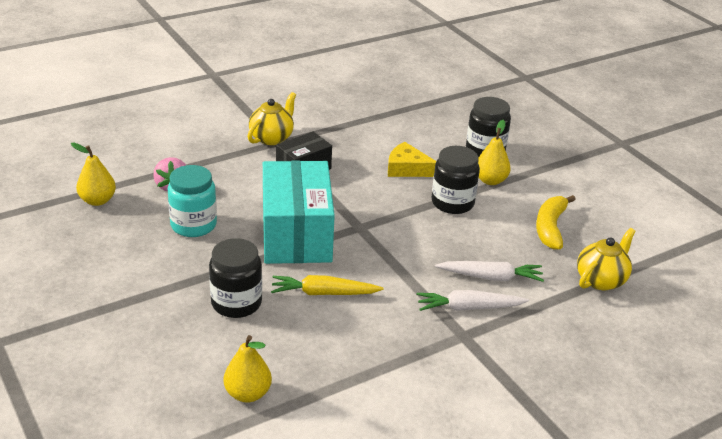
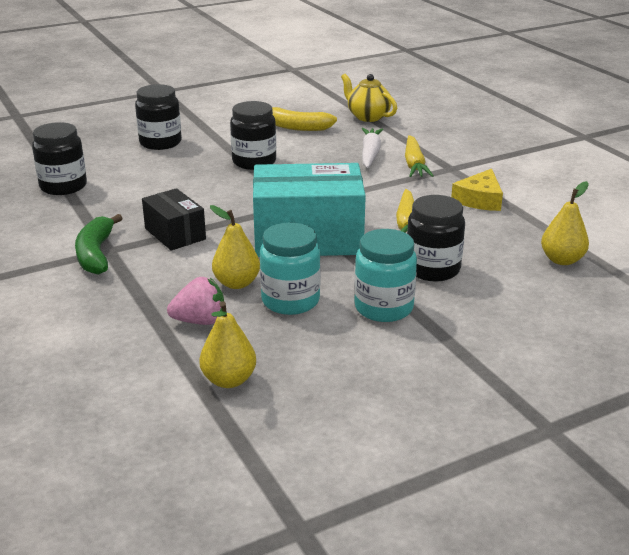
camera: 85 degrees left, 5 degrees down
(176, 271) = (383, 308): none -> turquoise jar
(272, 138) = (96, 254): yellow teapot -> green banana
(384, 113) = (63, 186): none -> black jar
(407, 168) = (187, 179): yellow cheese -> yellow cheese (479, 199)
(468, 308) = (414, 164): white carrot -> yellow carrot
(490, 180) = (217, 144): yellow pear -> yellow pear (236, 283)

